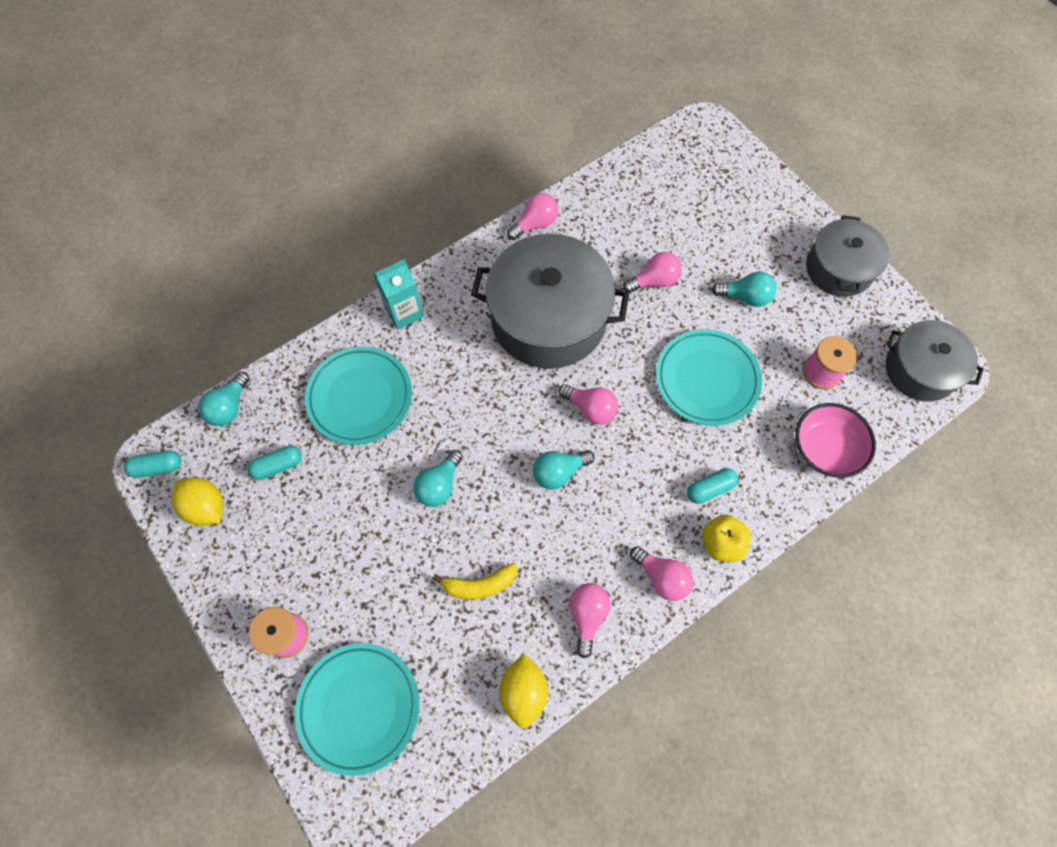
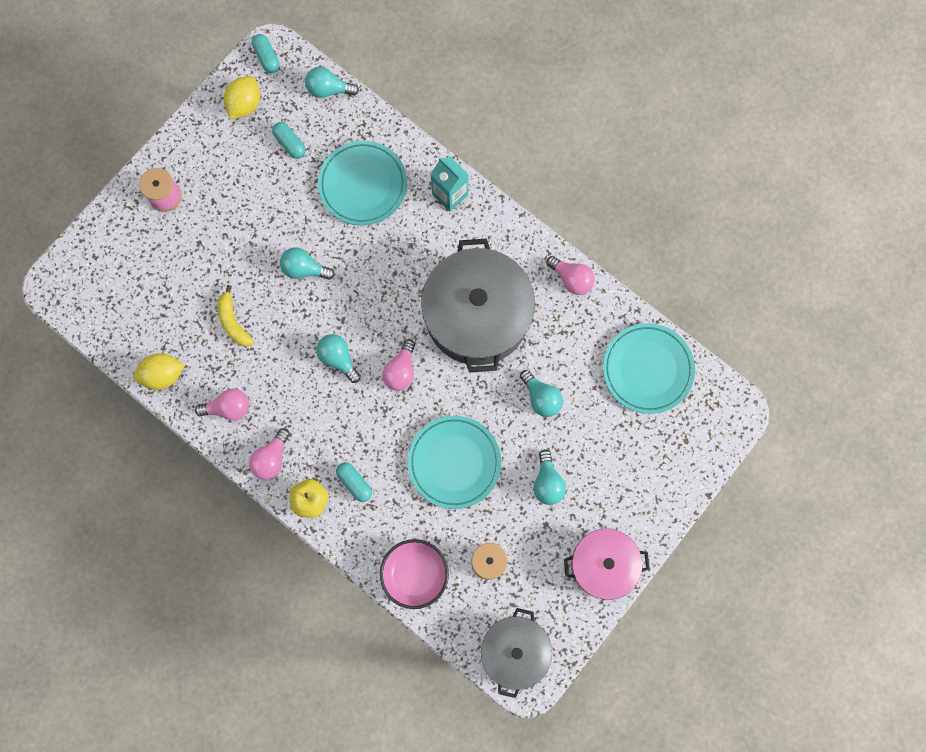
camera: 75 degrees right, 10 degrees up
(359, 707) = (127, 263): turquoise plate -> turquoise plate (647, 369)
(654, 281) = (541, 397): pink light bulb -> turquoise light bulb
(839, 268) = (603, 564): grey pot -> pink pot

